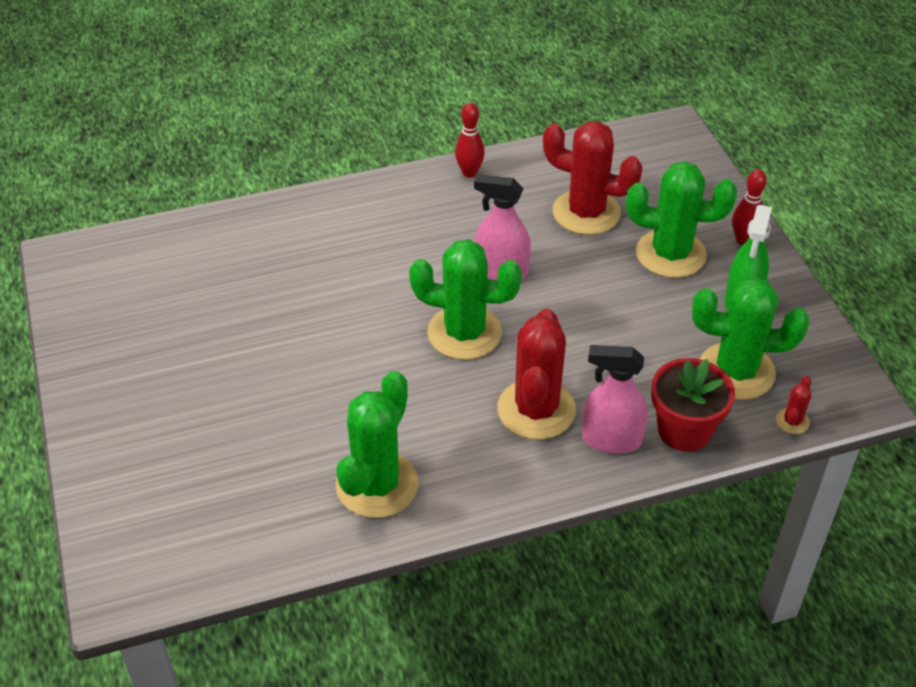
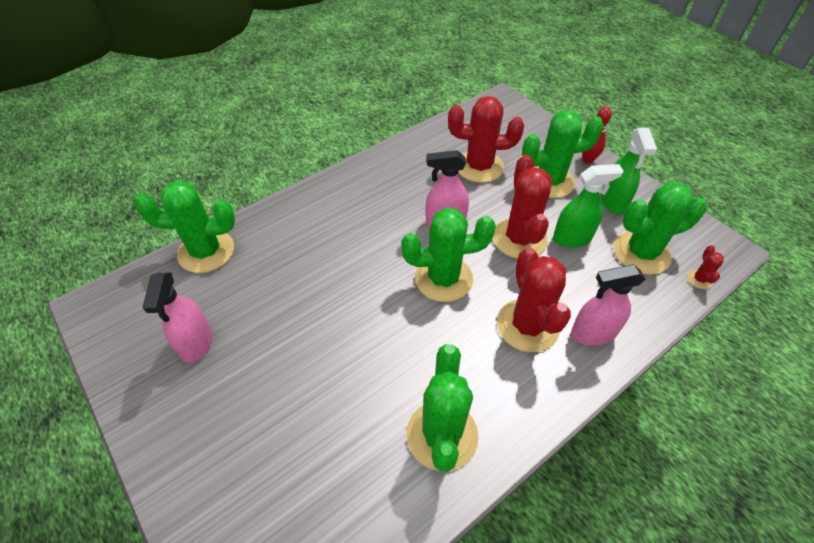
camera: 20 degrees left, 5 degrees up
(158, 324) = (196, 343): none -> pink spray bottle
(203, 231) = (206, 251): none -> green cactus
(469, 172) = (387, 158): red bowling pin -> none
(586, 313) = (519, 238): none -> red cactus
(655, 330) = (572, 238): none -> green spray bottle
(684, 430) = (637, 309): red flower pot -> none

